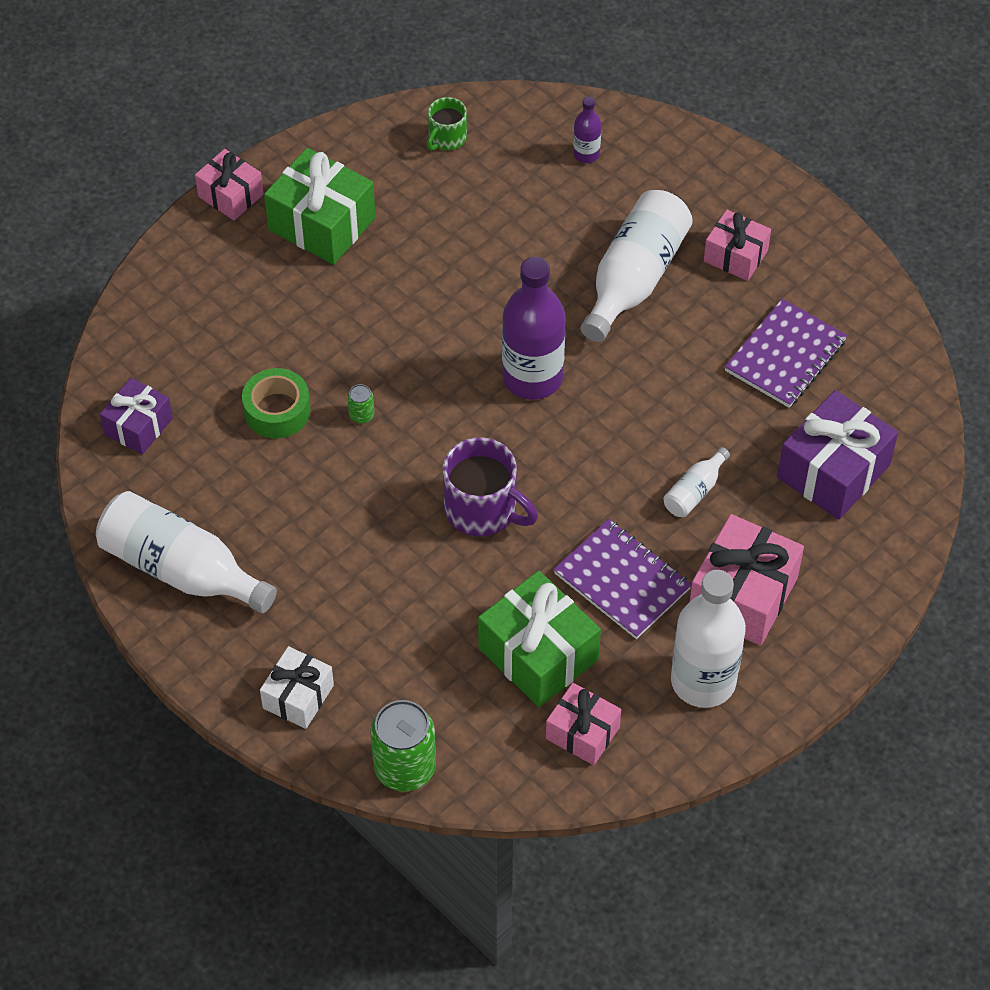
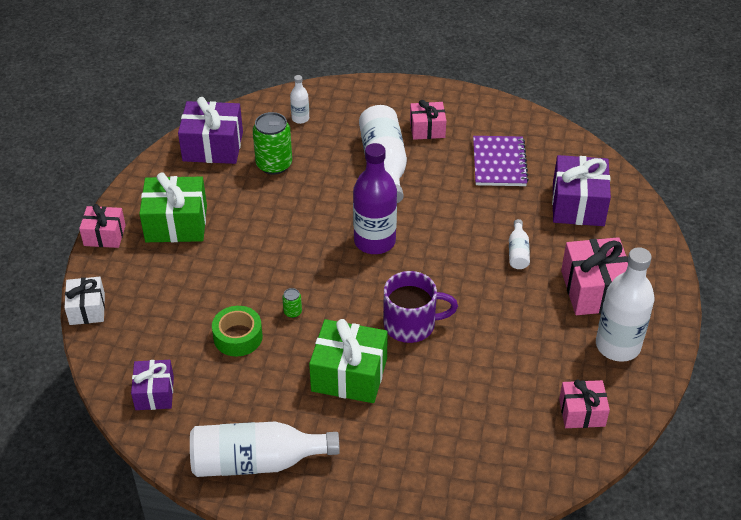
camera: 35 degrees left, 10 degrees down
(298, 697) = (399, 493): white gift -> white gift (87, 309)
(405, 768) = (501, 495): green can -> green can (274, 164)
(446, 138) = (213, 146): green mug -> purple gift
(538, 654) = (516, 384): green gift -> green gift (349, 374)
(586, 154) = (300, 118): purple bottle -> white bottle
(622, 581) = (524, 319): purple notebook -> none

